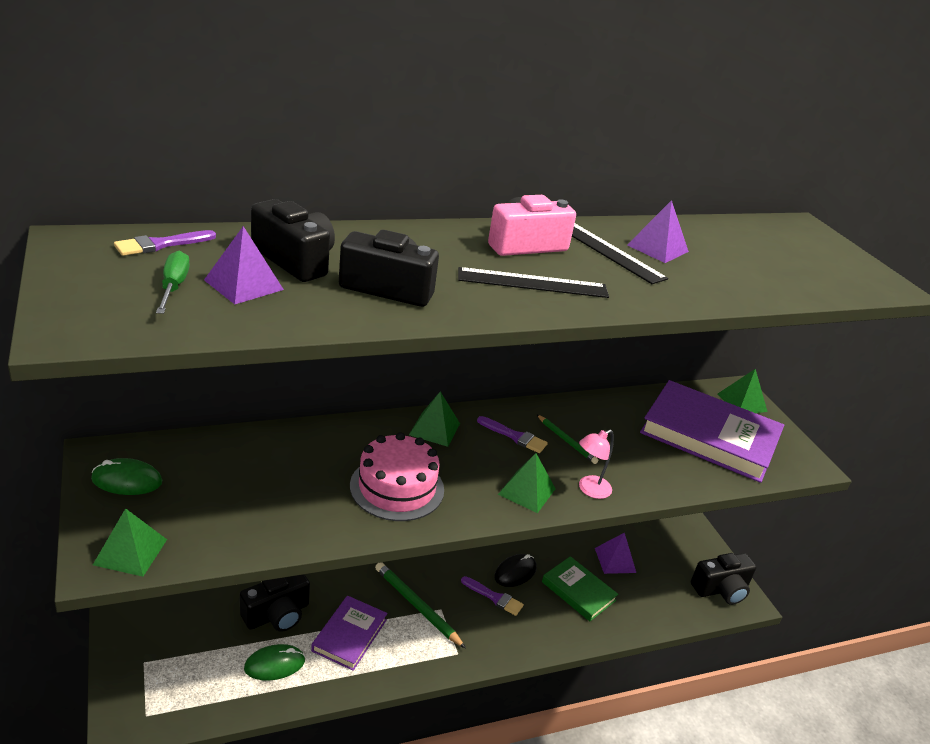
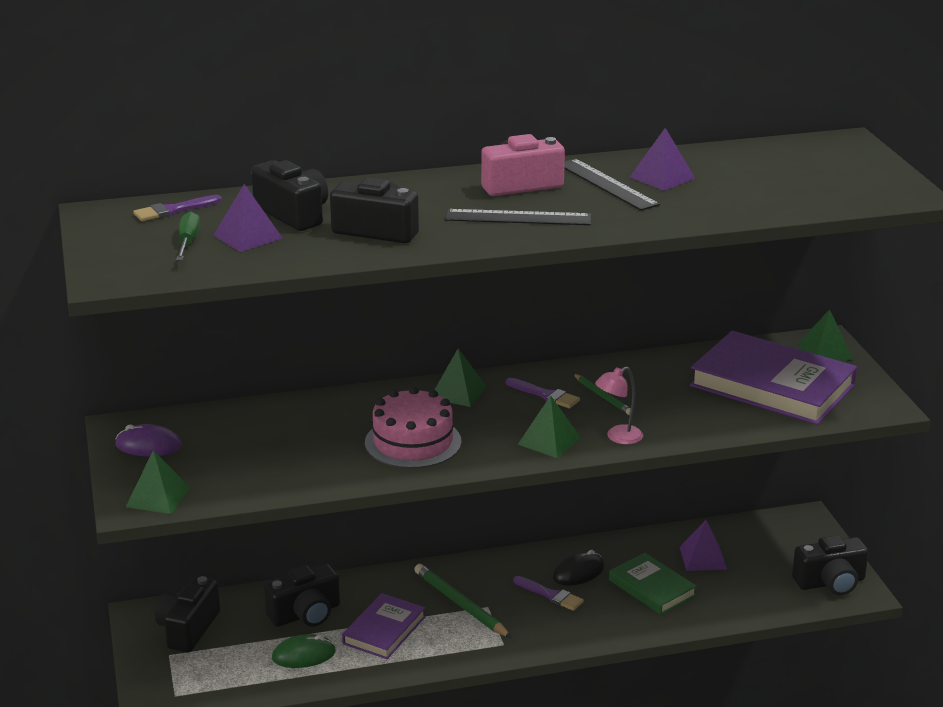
camera: 10 degrees right, 5 degrees down
(127, 480) = (148, 445): green mouse -> purple mouse
(165, 630) = (188, 629): none -> black camera

